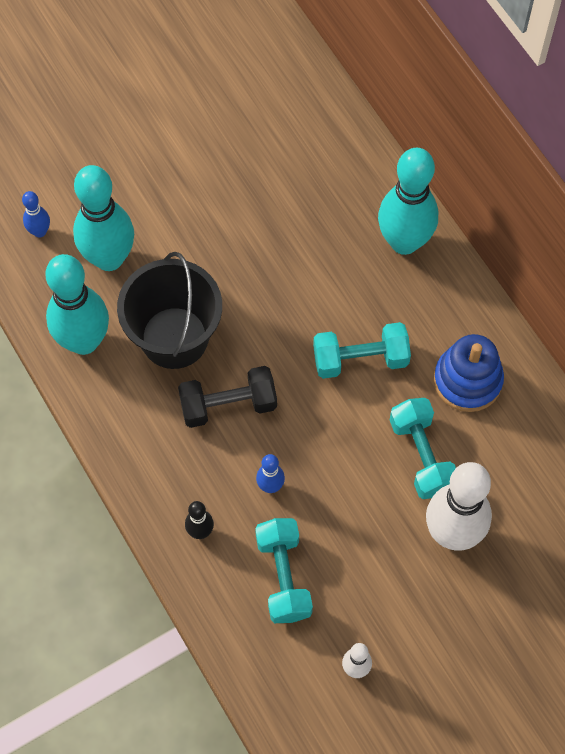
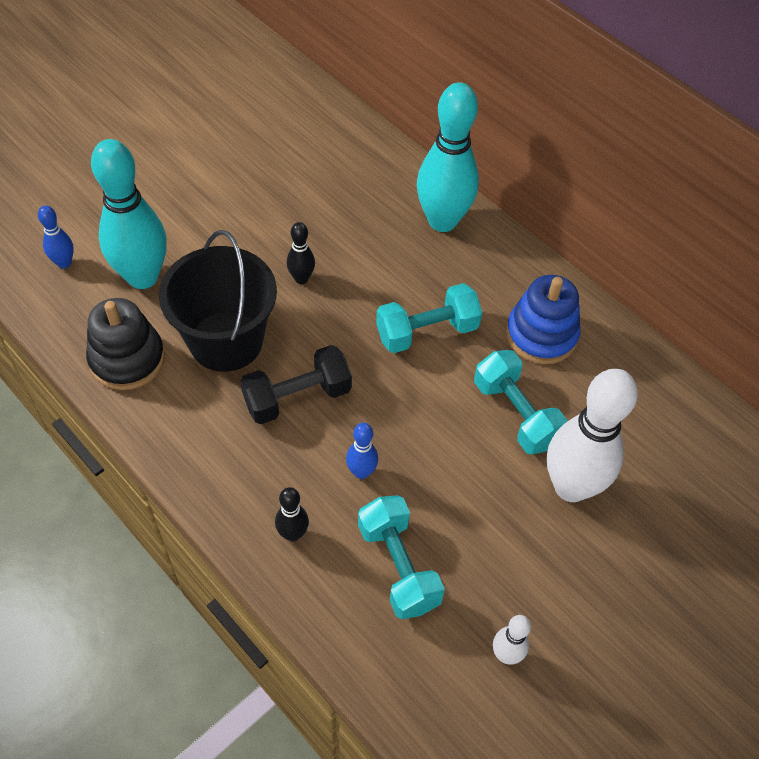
camera: 15 degrees left, 10 degrees down
(84, 341) = (127, 359): turquoise bowling pin -> black stacking toy
(255, 284) = (301, 278): none -> black bowling pin

